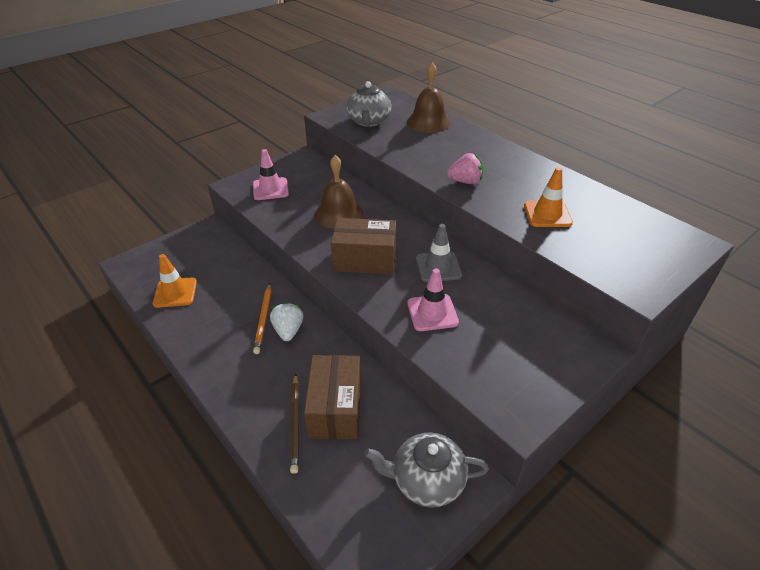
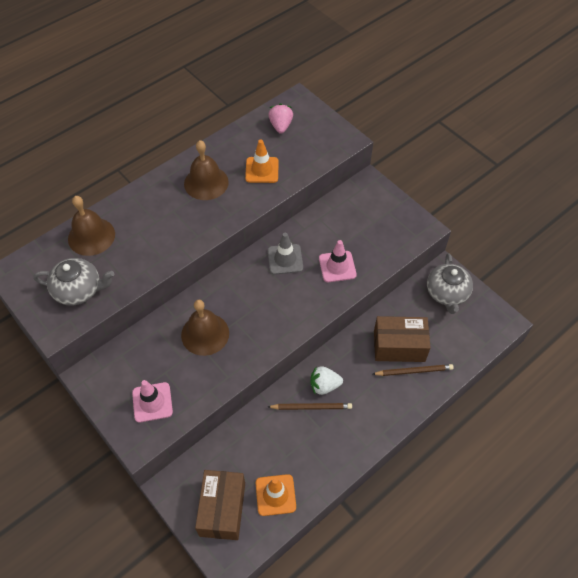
camera: 90 degrees left, 15 degrees up
(264, 319) = (311, 407): orange pencil -> brown pencil
(365, 259) = (274, 311): brown box -> brown box (222, 509)
(465, 181) = (210, 216): pink strawberry -> pink strawberry (280, 126)
(513, 177) = (206, 182): none -> brown bell

